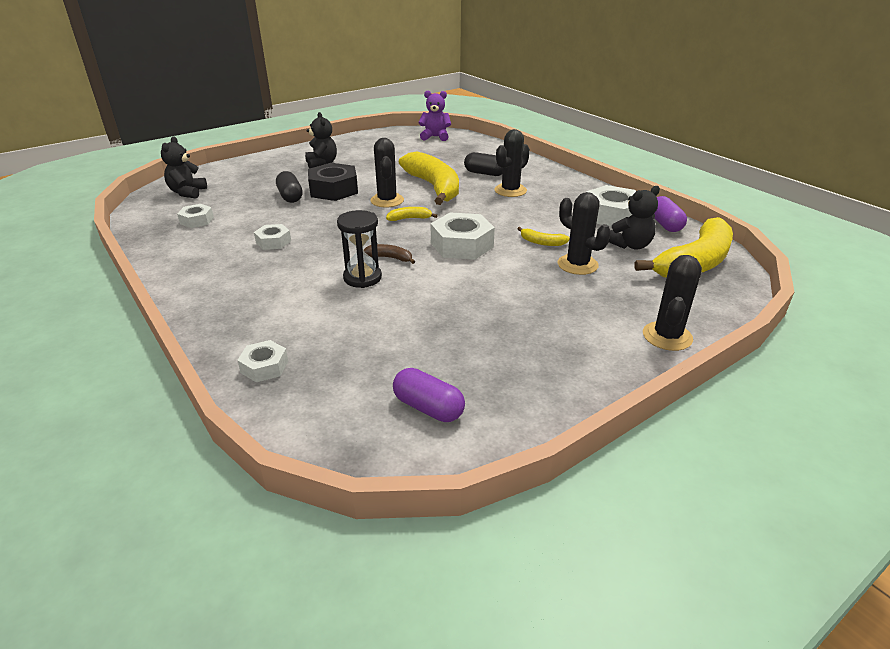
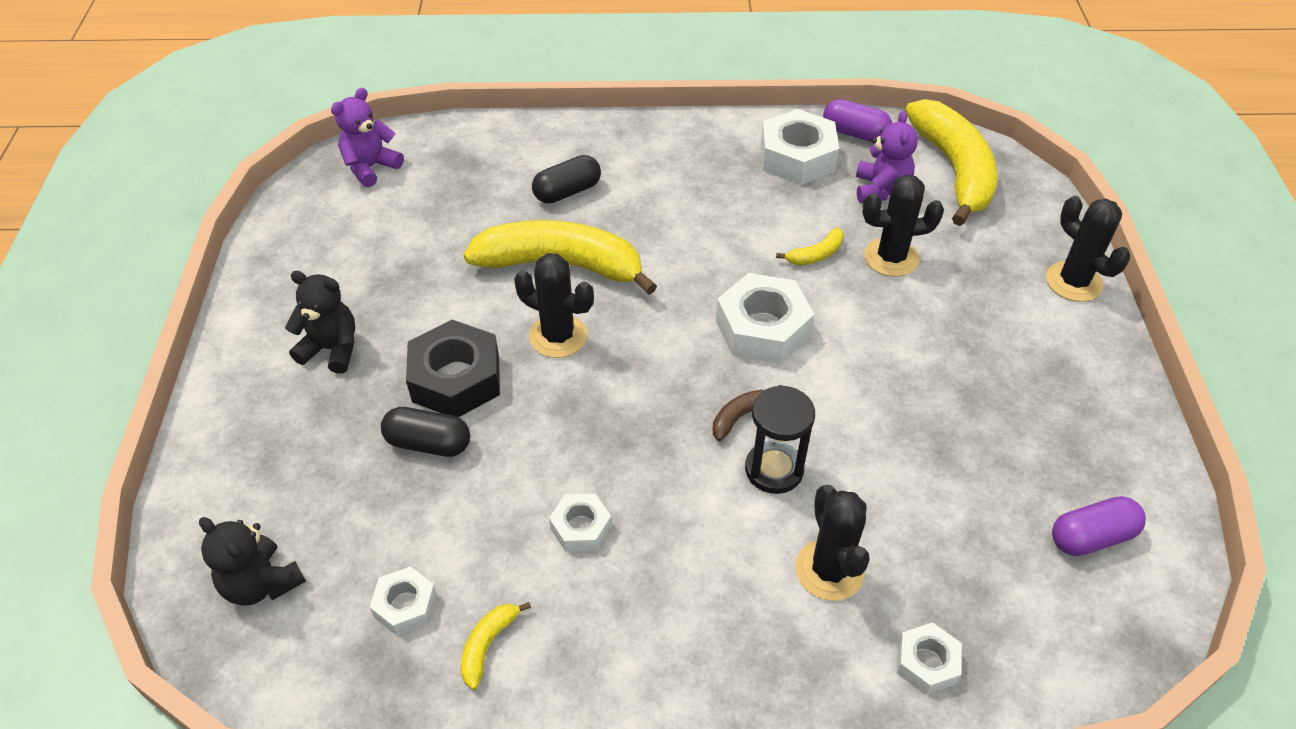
camera: 55 degrees left, 15 degrees up
(410, 218) = (641, 340): yellow banana -> yellow banana (488, 645)
(510, 190) = (647, 199): black cactus -> black cactus (829, 570)
(630, 245) = (880, 189): black teddy bear -> purple teddy bear

